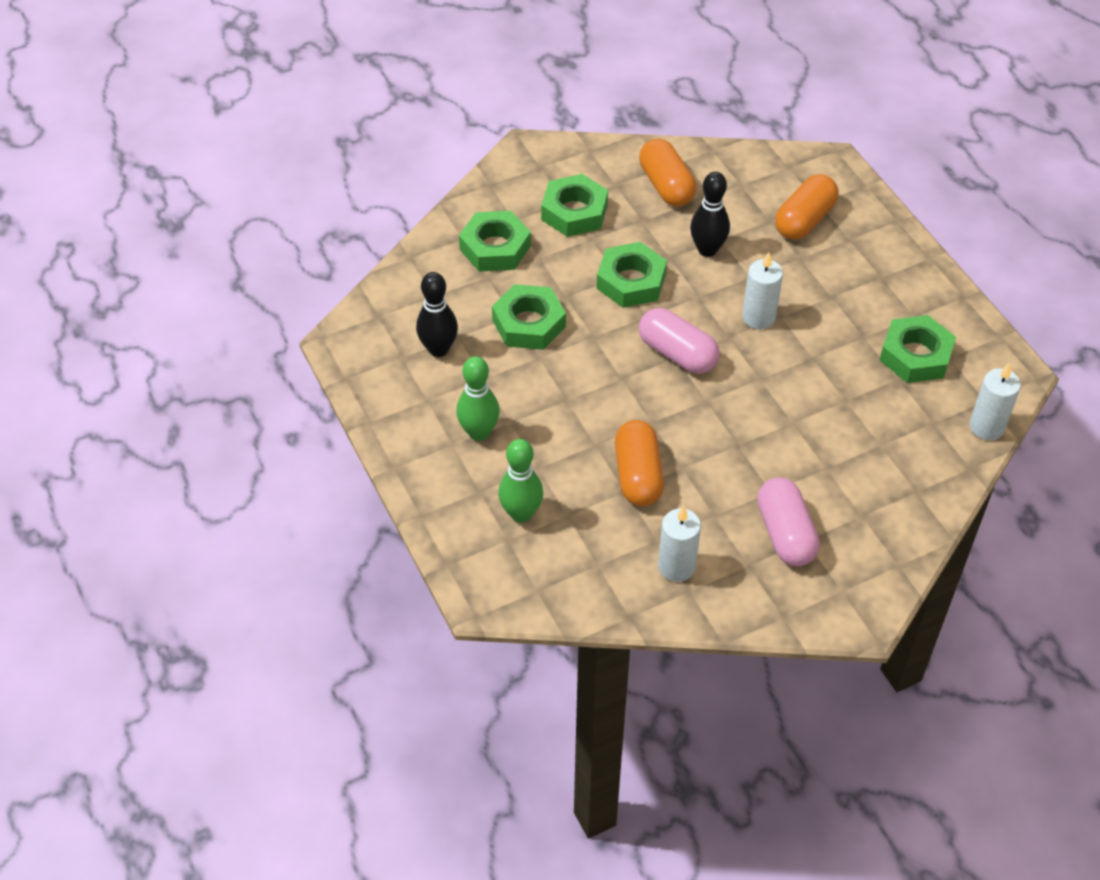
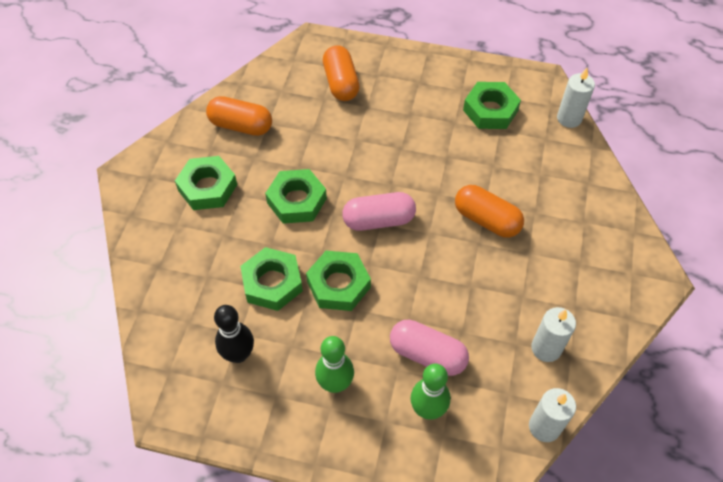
camera: 50 degrees left, 5 degrees up
(495, 248) = (187, 253): green nut -> green nut (338, 284)
(638, 475) = (455, 315): orange capsule -> orange capsule (486, 220)
(707, 250) = (313, 144): black bowling pin -> none
(758, 317) = (391, 159): white candle -> white candle (544, 427)
(785, 533) = (567, 270): pink capsule -> pink capsule (427, 354)

